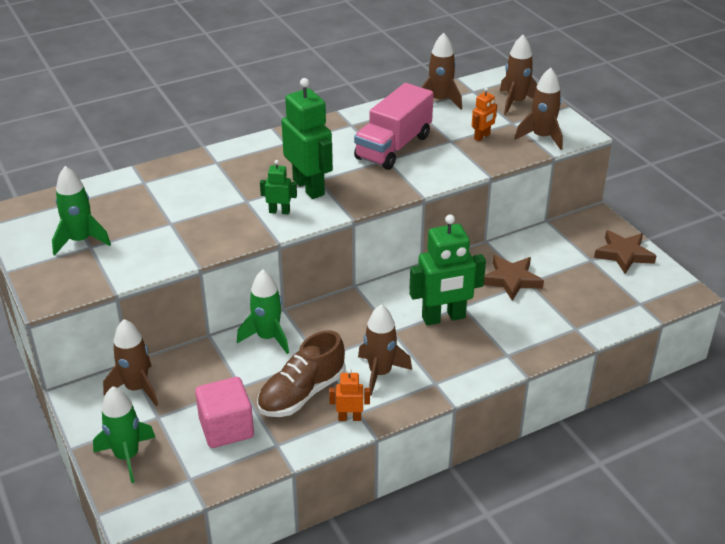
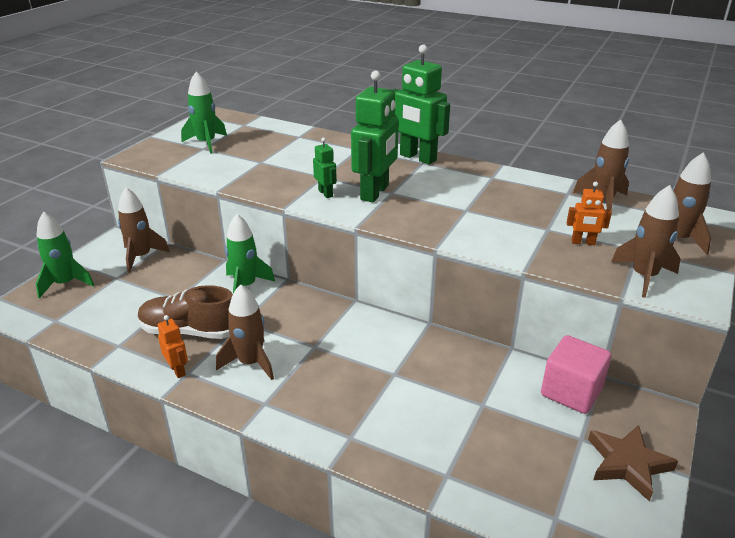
camera: 55 degrees right, 5 degrees down
(226, 428) = (123, 312): pink cube -> pink cube (571, 392)
(393, 147) = (490, 206): pink truck -> none
(443, 318) = (364, 369): green robot -> green robot (417, 158)
(511, 280) = (471, 390): brown star -> none

